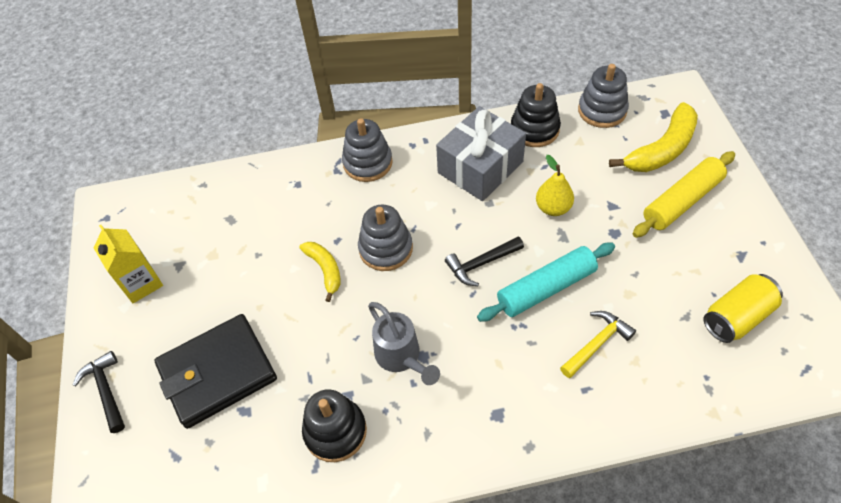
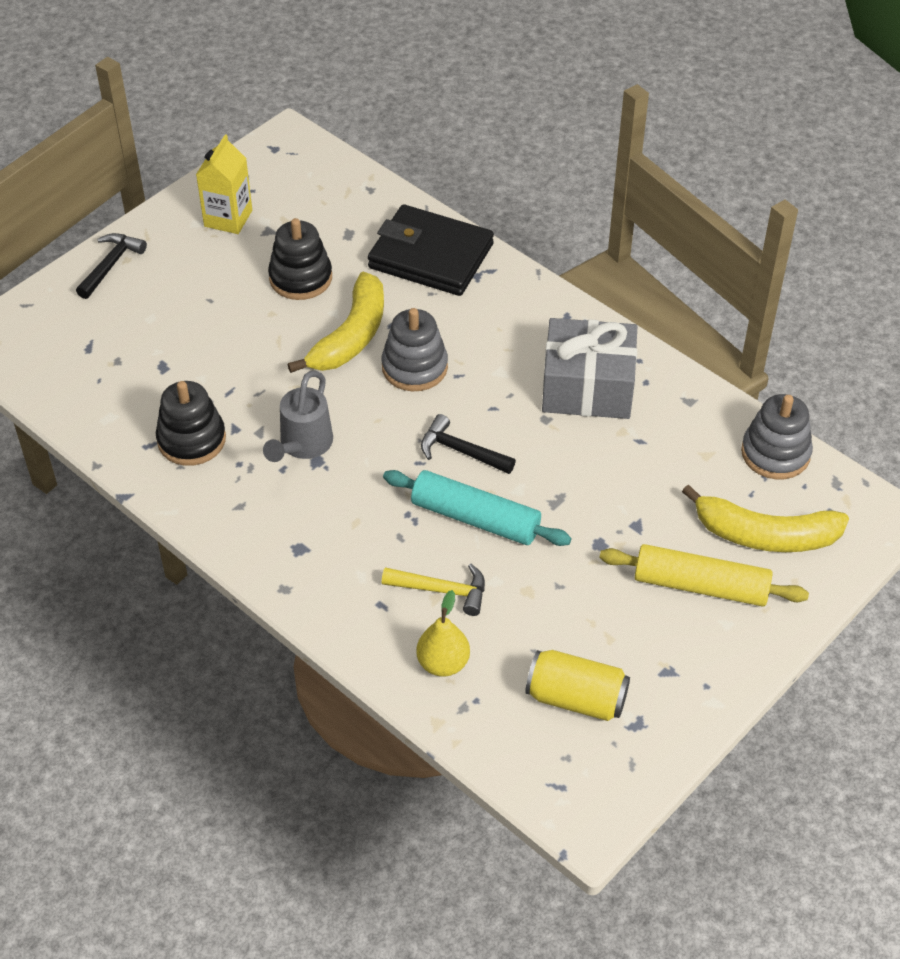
camera: 50 degrees right, 5 degrees down
(217, 373) = (184, 326): black wallet -> black wallet (430, 256)
(325, 270) = (351, 336): yellow banana -> yellow banana, size x1.70
(367, 163) = (509, 294): grey stacking toy -> none
(534, 129) = (687, 406): black stacking toy -> black stacking toy (300, 278)
(553, 208) = (587, 475): yellow pear -> yellow pear (443, 663)

